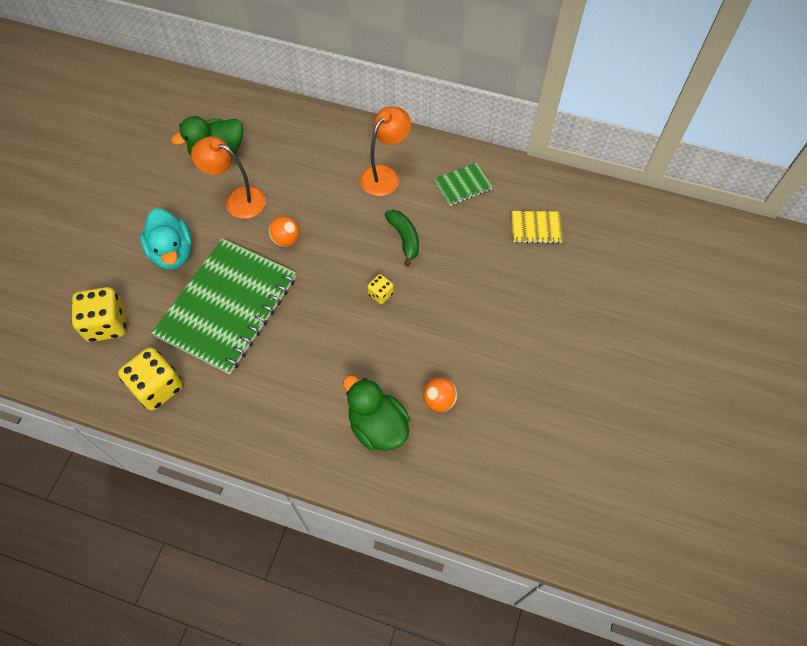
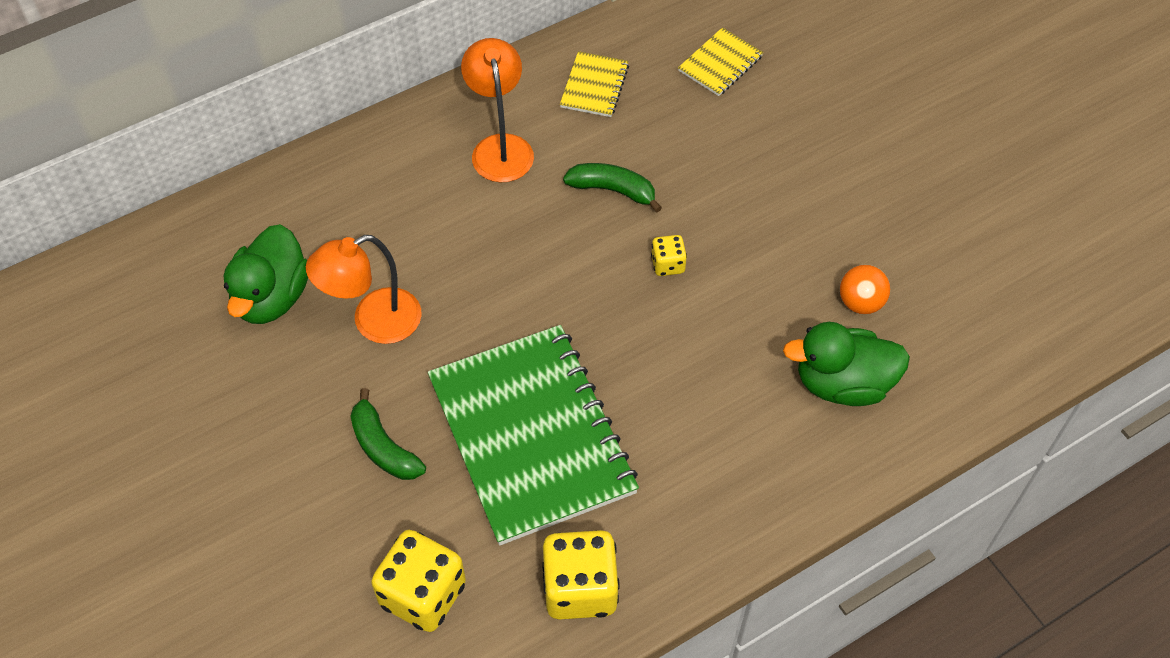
camera: 50 degrees left, 5 degrees down
(173, 253) = (383, 447): turquoise duck -> green banana
(286, 239) = (492, 309): orange ball -> none
(463, 185) = (594, 86): green notebook -> yellow notebook

